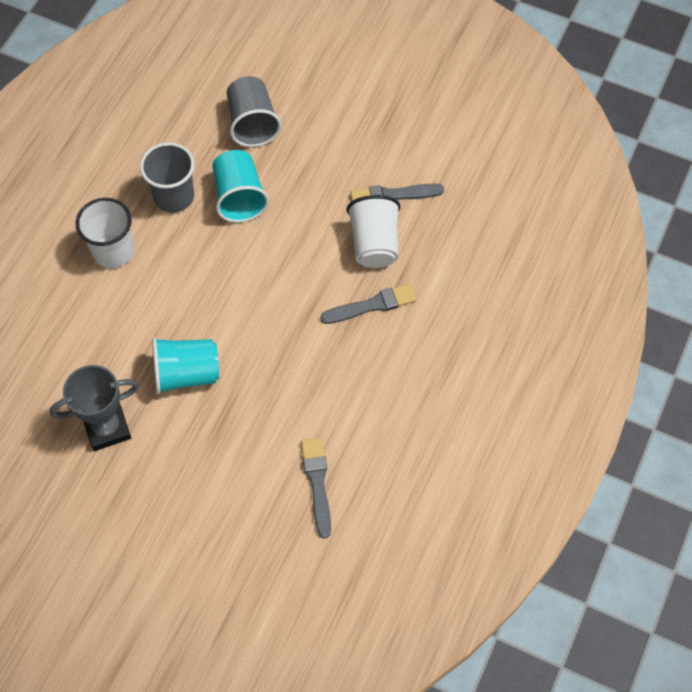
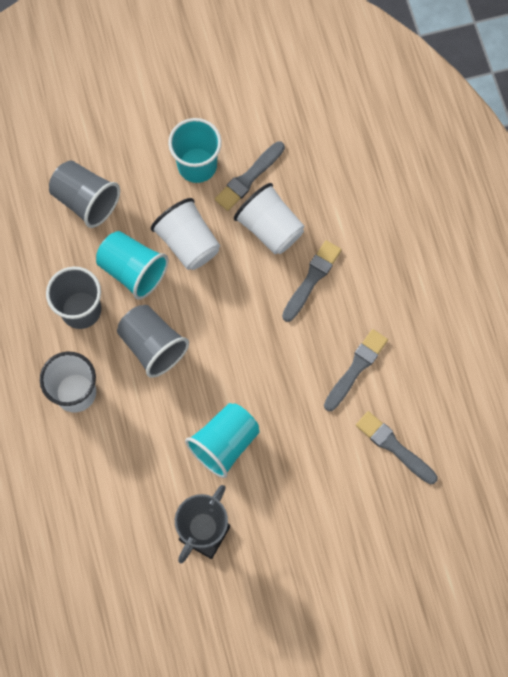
camera: 40 degrees left, 10 degrees up
(202, 261) = (153, 346): none -> grey cup
(300, 208) = (188, 243): none -> white cup
(343, 399) = (356, 368): none -> grey brush
(361, 158) = (197, 165): none -> turquoise cup

